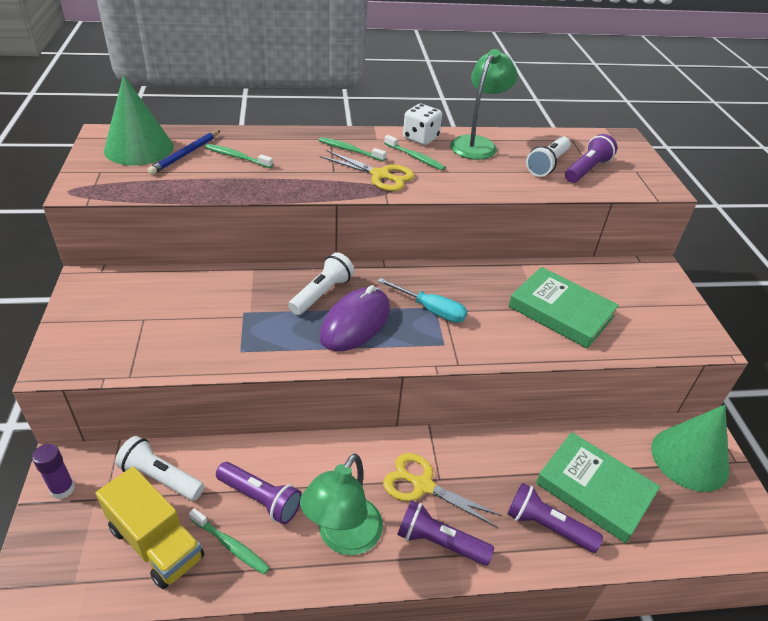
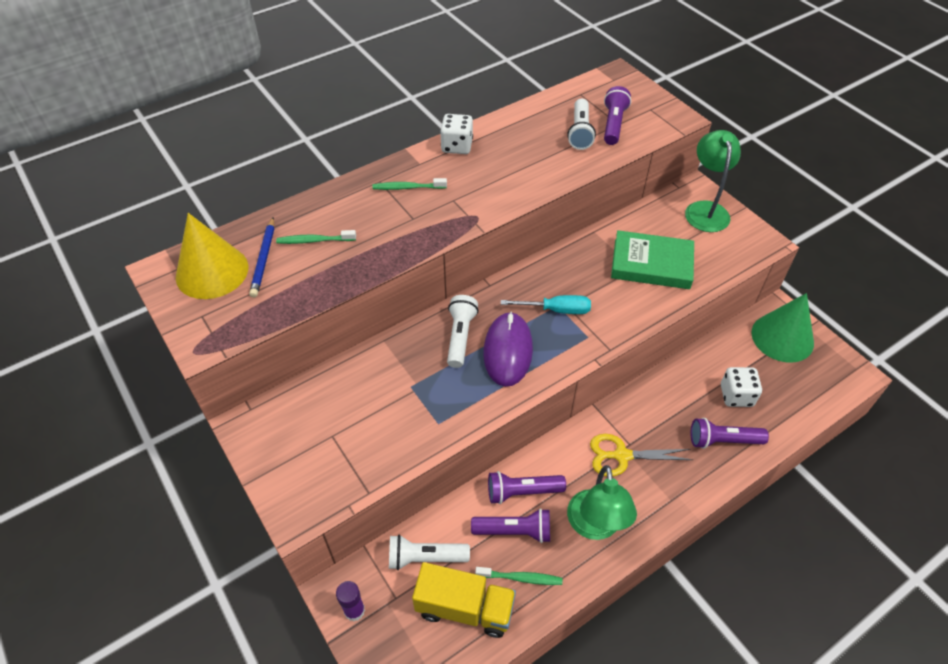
camera: 25 degrees left, 10 degrees up
(139, 148) = (212, 271): green cone -> yellow cone
(380, 175) = (456, 205): yellow scissors -> none
(415, 157) = (469, 171): green toothbrush -> none
(439, 542) = (661, 492): purple flashlight -> purple flashlight (522, 491)
(477, 144) = (508, 132): green lamp -> green lamp (705, 209)
(594, 489) = (736, 395): green book -> white dice

